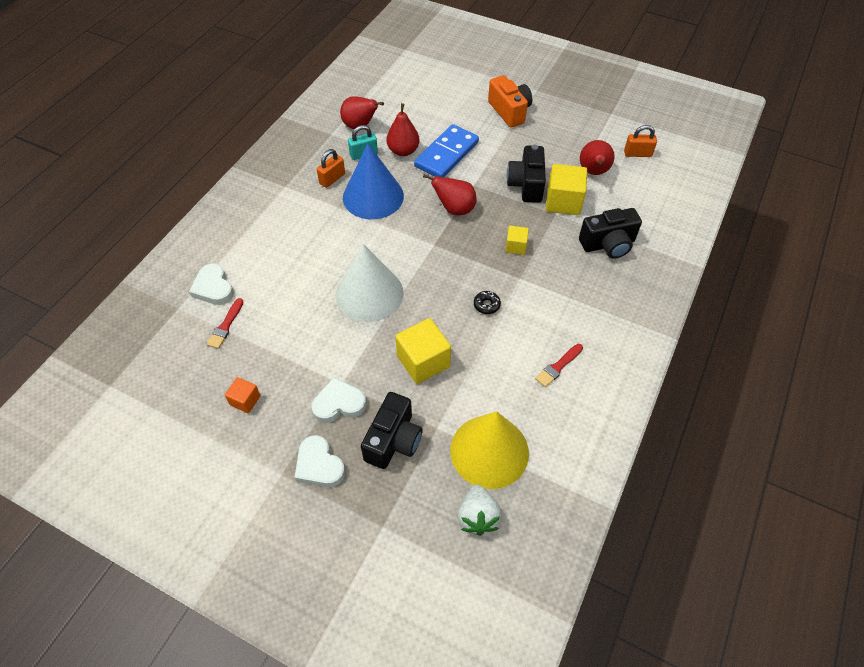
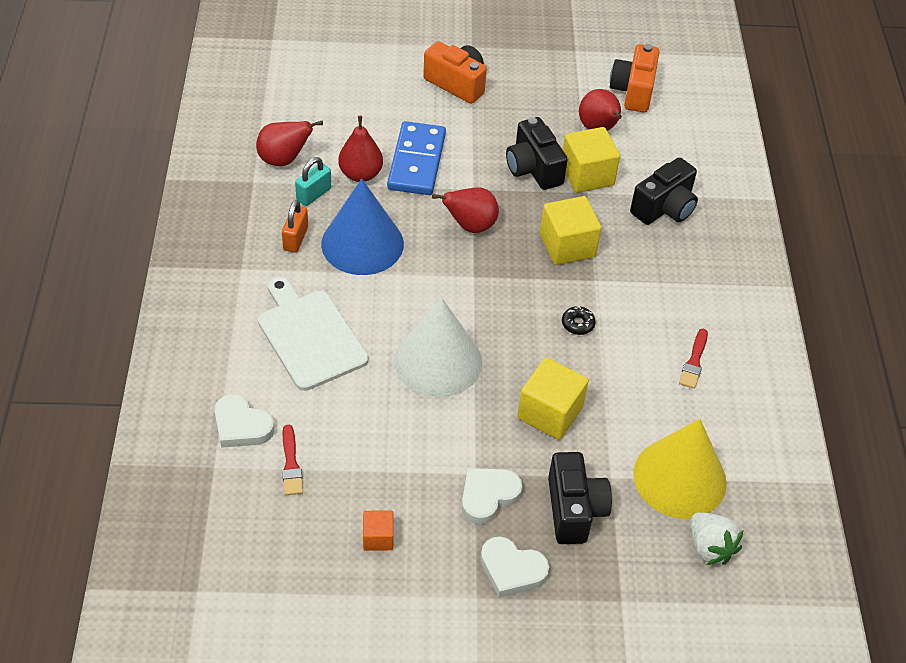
camera: 30 degrees left, 5 degrees down
(297, 245) = (310, 336): none -> white cutting board
(515, 246) = (567, 246): yellow cube -> yellow cube, size x1.82
(637, 154) = (633, 91): orange padlock -> orange camera

